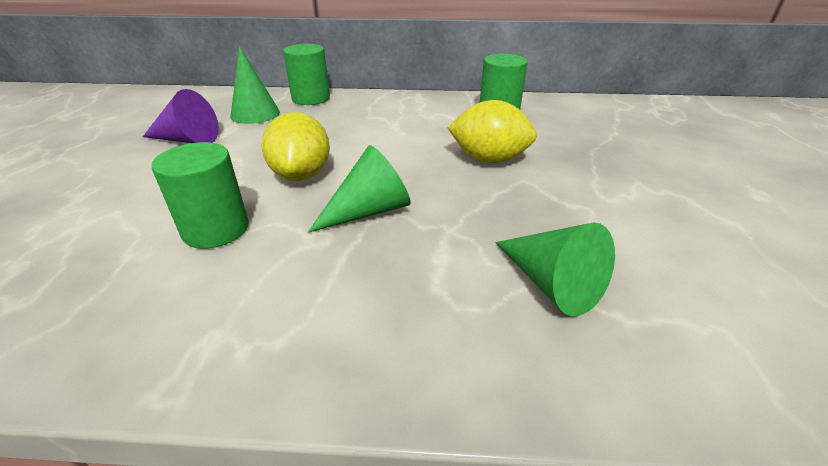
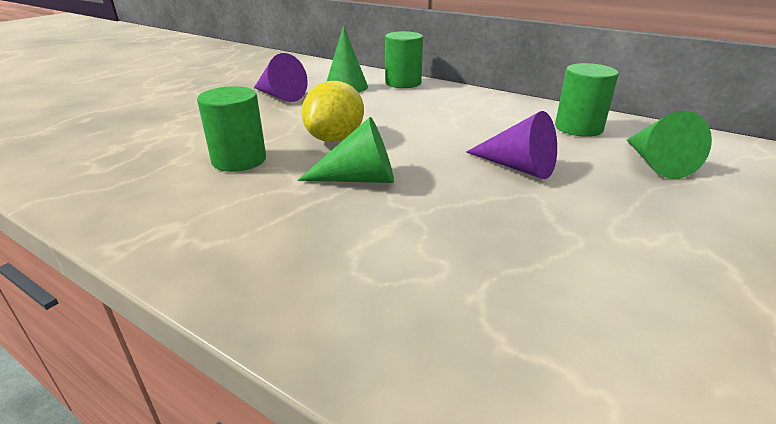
camera: 30 degrees right, 5 degrees down
(489, 159) = (517, 167): yellow lemon -> purple cone
(550, 283) = (459, 285): green cone -> green cone (656, 163)

